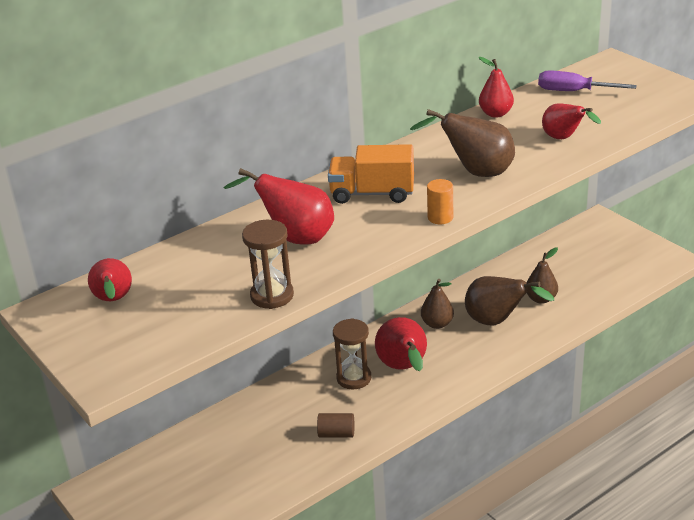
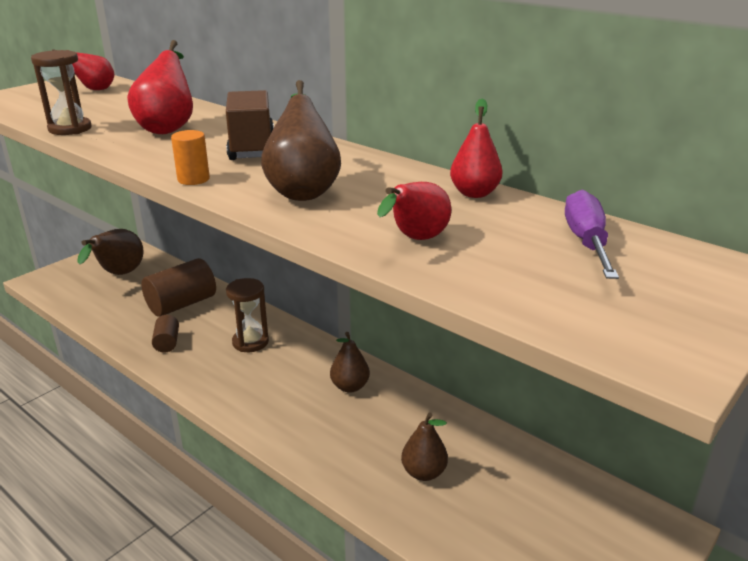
camera: 75 degrees right, 5 degrees down
(264, 427) = (181, 304): none -> brown cylinder
(372, 193) = (252, 148): orange truck -> brown truck
(404, 368) = (267, 371): red pear -> none
(497, 321) = (363, 434): brown pear -> brown pear (119, 275)

